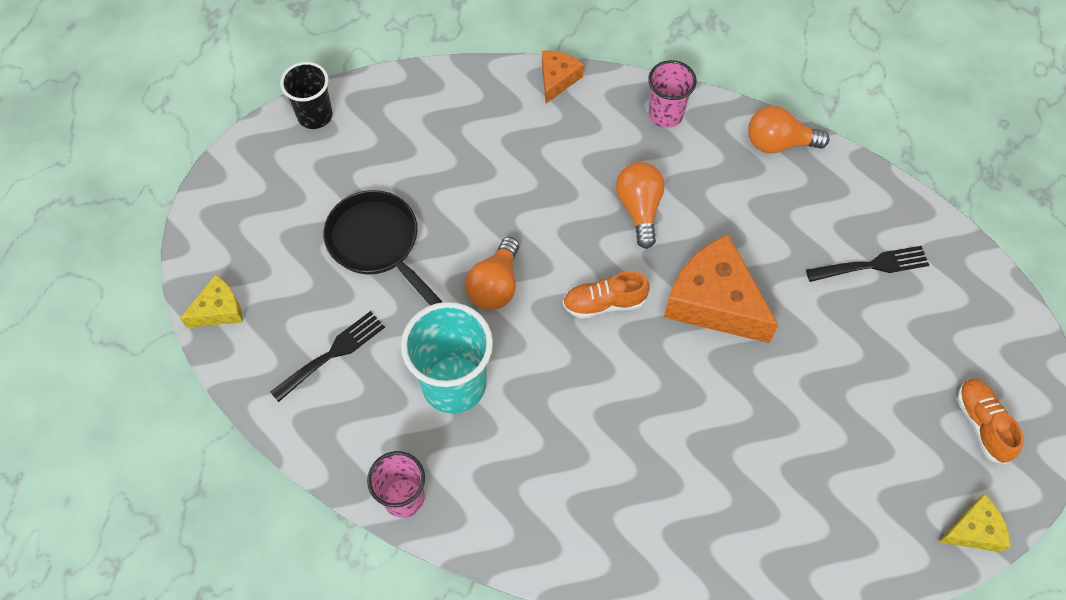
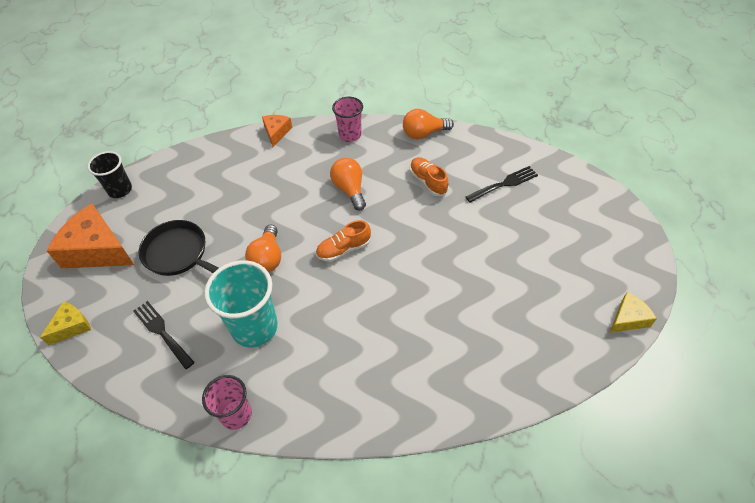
camera: 15 degrees left, 10 degrees down
(332, 353) = (162, 332): black fork -> black fork turned 75 degrees counterclockwise
(714, 301) = (414, 229): orange cheese -> orange cheese (97, 250)
(981, 424) = (606, 254): orange shoe -> orange shoe (428, 182)

